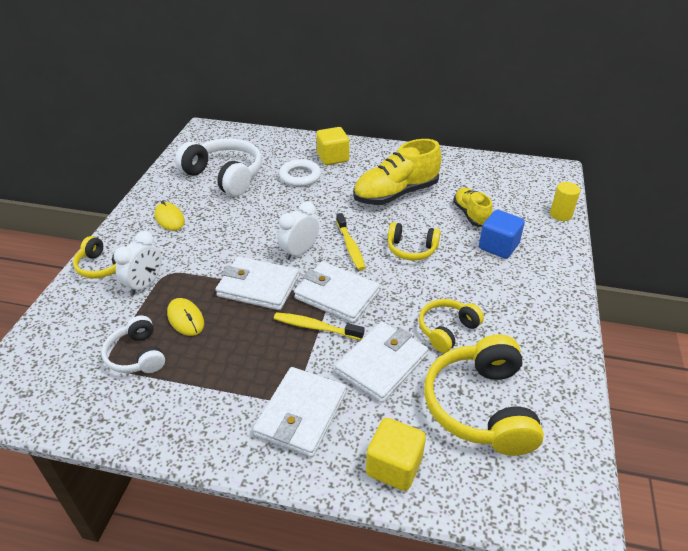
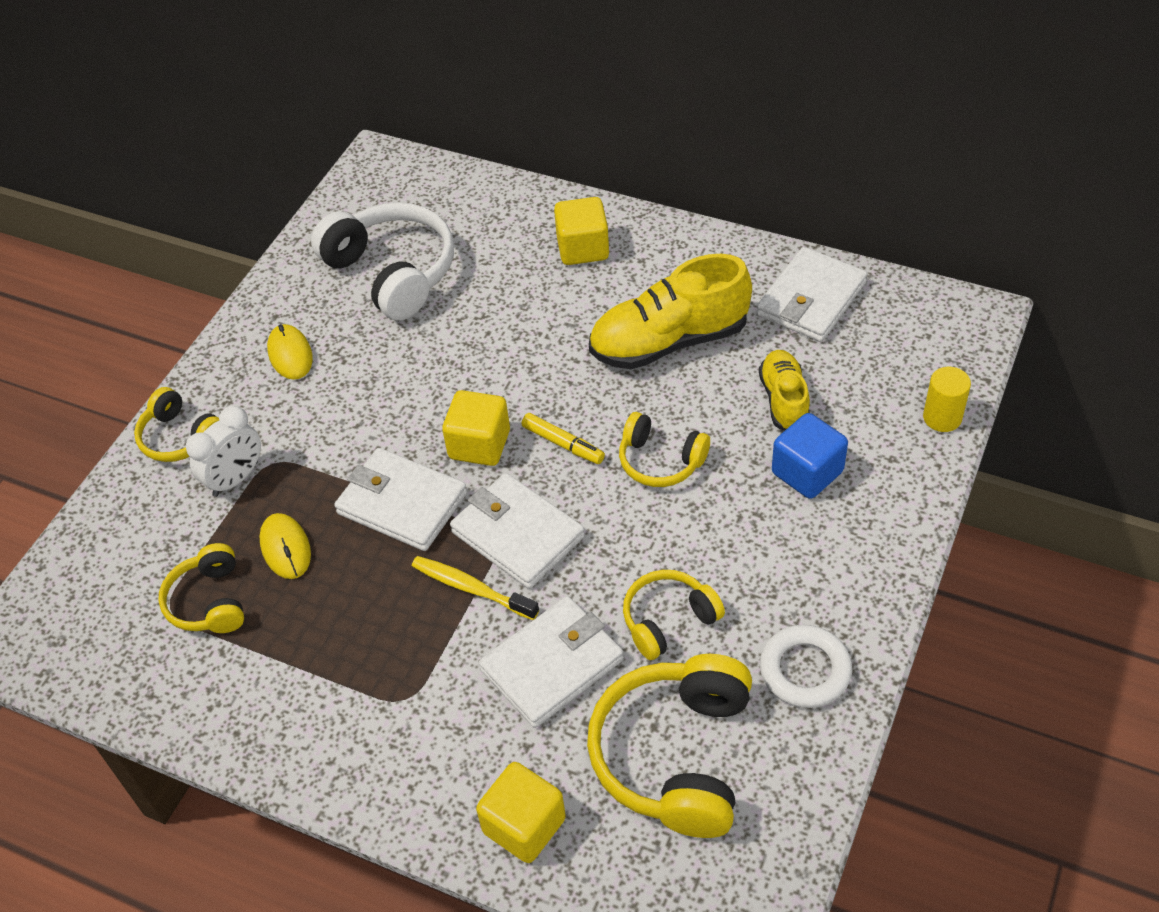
camera: 15 degrees right, 10 degrees up
(137, 355) = (209, 601): white headphones -> yellow headphones
(299, 252) = (479, 444): white clock -> yellow cube
(300, 176) = (517, 286): white ring -> white ring (805, 670)
(301, 414) = (417, 728): white wallet -> white wallet (811, 299)
(350, 247) = (563, 444): yellow toothbrush -> yellow marker

